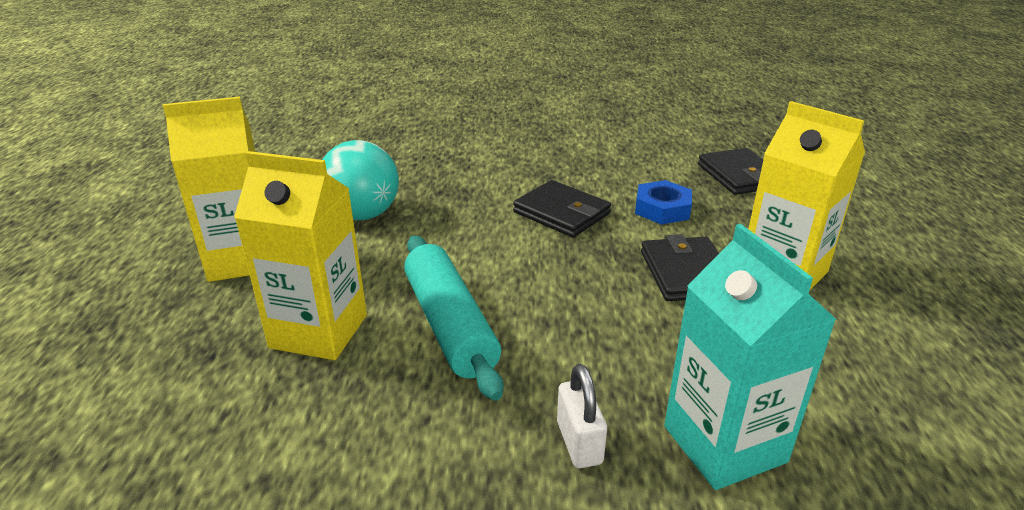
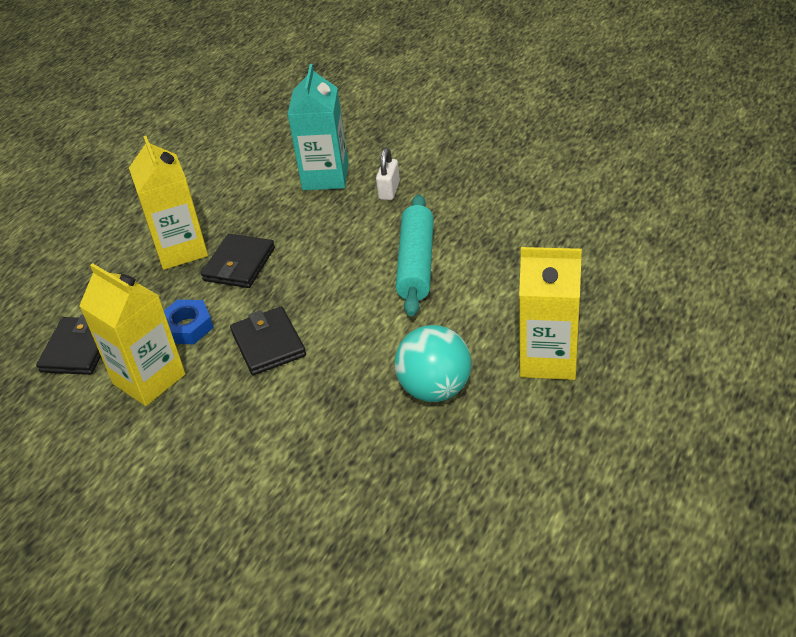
camera: 150 degrees left, 10 degrees up
(319, 331) = (500, 279): yellow carton -> yellow carton (149, 379)

